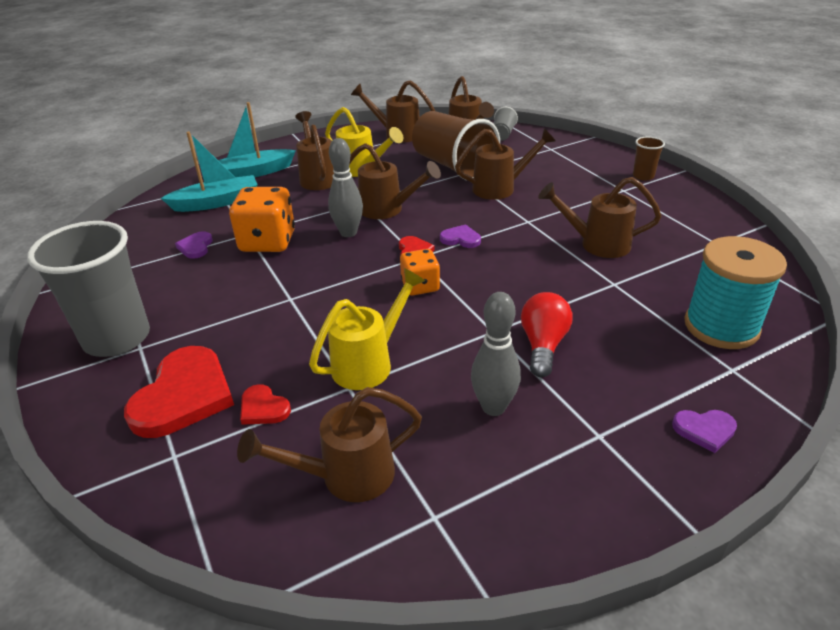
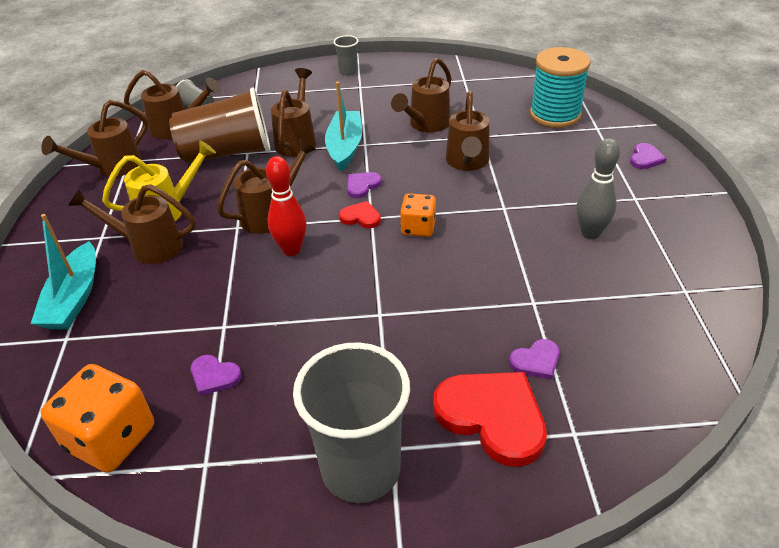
camera: 65 degrees left, 5 degrees up
(217, 202) = (119, 343): turquoise boat -> turquoise boat (345, 147)
(263, 408) = (536, 361): red heart -> purple heart
(268, 241) = (256, 312): orange dice -> orange dice (111, 438)
(346, 476) = (634, 326): brown watering can -> brown watering can (467, 162)
(348, 233) = (291, 250): grey bowling pin -> red bowling pin
(369, 363) = (508, 283): yellow watering can -> none
(543, 345) = (534, 190): red light bulb -> none
(643, 176) = (348, 71): brown cup -> grey cup

